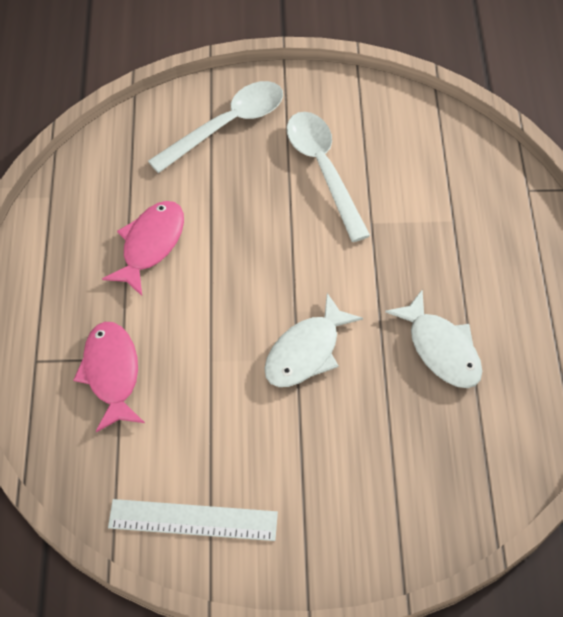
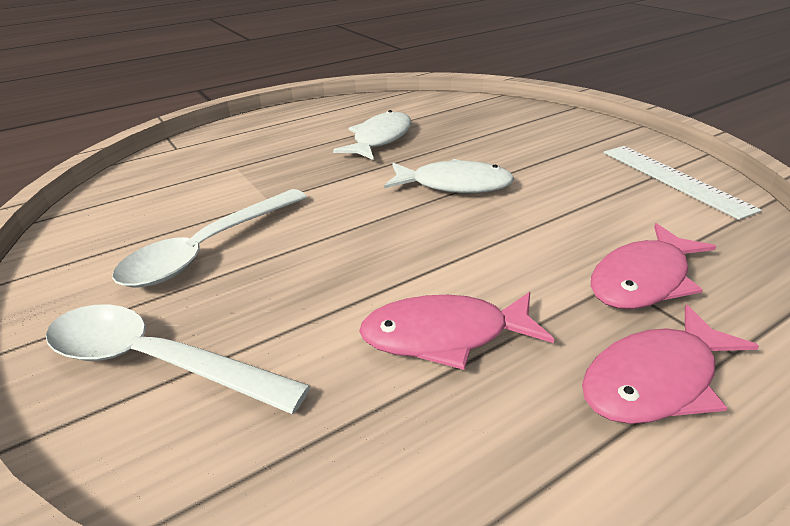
camera: 120 degrees left, 25 degrees down
(52, 310) = (655, 380): none -> pink fish

